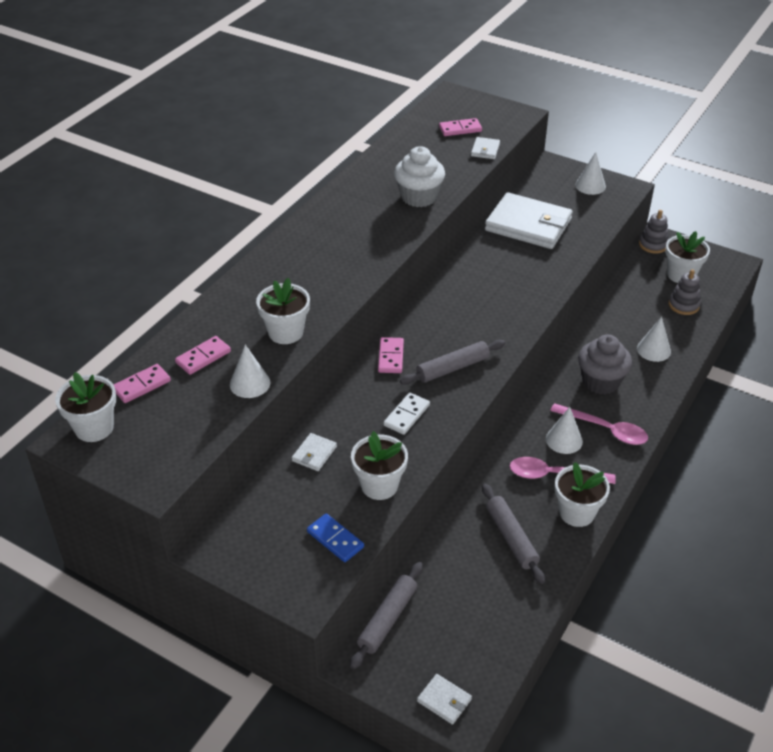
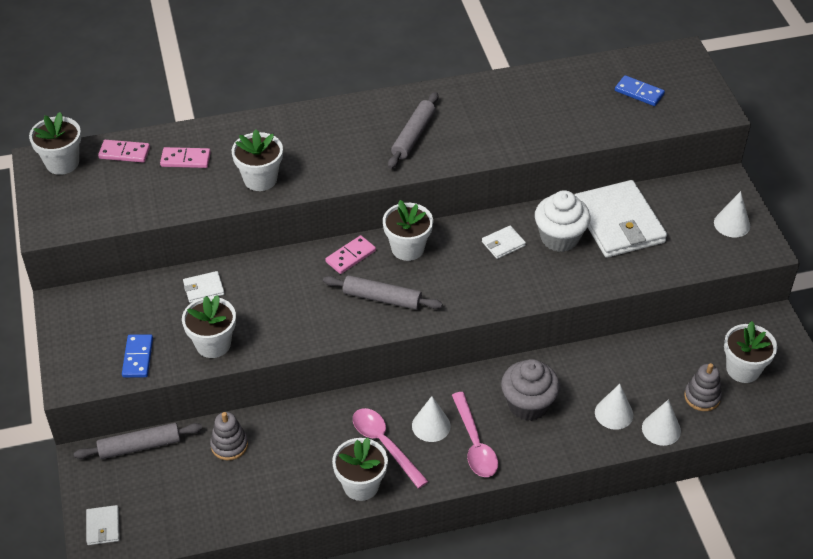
camera: 45 degrees right, 5 degrees up
(250, 383) = (187, 200): white cone -> white cone (661, 429)
(406, 415) = (300, 309): white domino -> none
(419, 197) = (511, 134): white cupcake -> white cupcake (559, 238)
(422, 325) = (407, 248): none -> white flower pot
(460, 129) = (639, 93): pink domino -> blue domino
(485, 150) = (631, 126): white wallet -> white wallet (503, 244)
(511, 538) = (290, 463): grey rolling pin -> grey rolling pin (413, 136)
(653, 245) = (759, 324): grey stacking toy -> grey stacking toy (229, 445)

